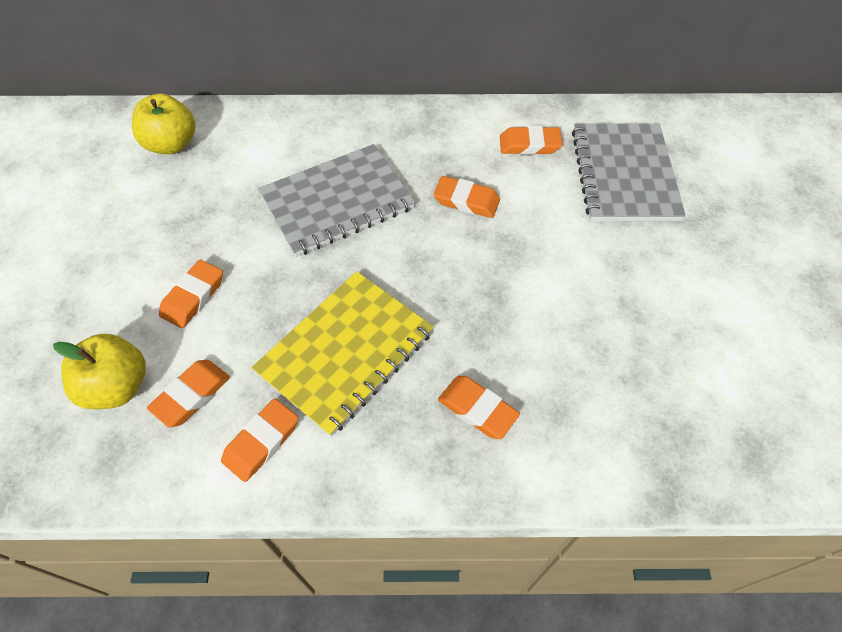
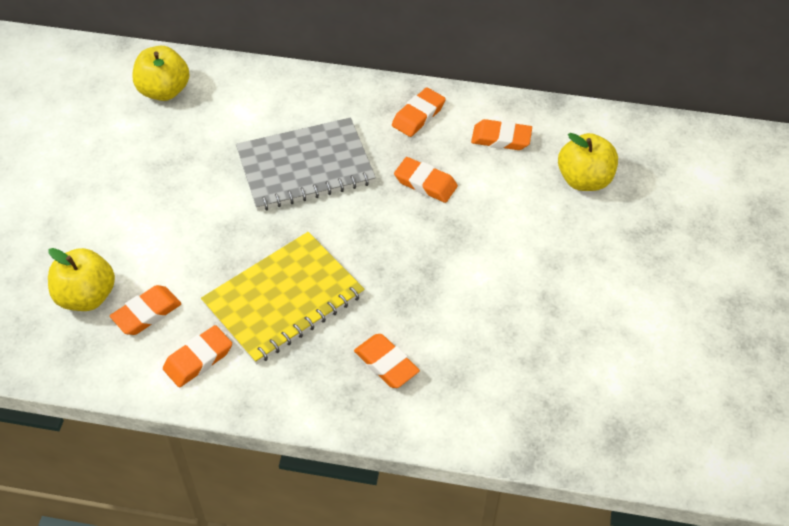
camera: 10 degrees right, 5 degrees down
(193, 297) = (161, 232): orange eraser -> orange eraser (418, 116)
(624, 174) = (584, 180): grey notebook -> yellow apple

